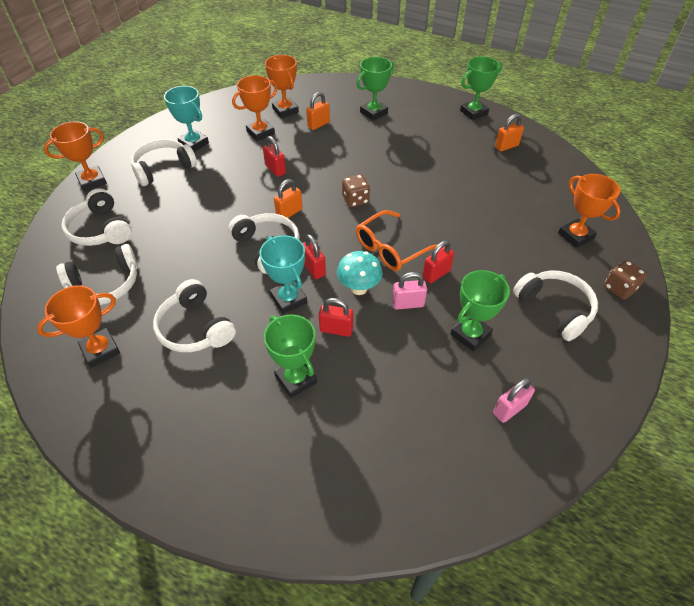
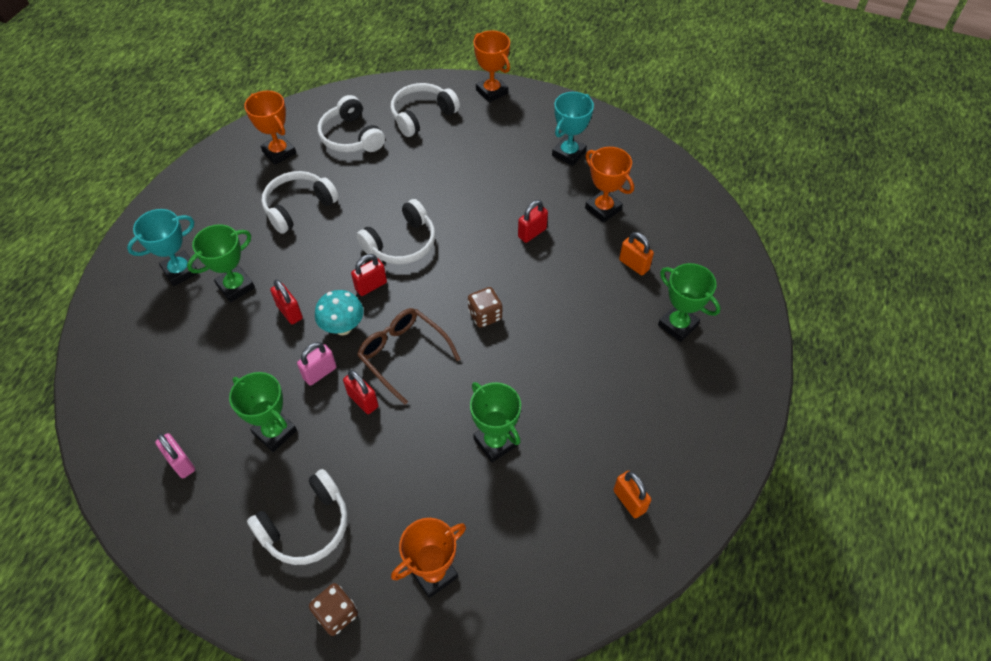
camera: 85 degrees right, 5 degrees up
(163, 168) = (520, 138): white headphones -> none
(285, 110) = (657, 227): orange trophy -> none
(288, 299) = (330, 270): turquoise trophy -> turquoise trophy (180, 271)
(289, 213) = (457, 255): orange padlock -> none
(336, 329) = (290, 312): red padlock -> red padlock turned 45 degrees counterclockwise
(390, 248) = (403, 354): orange glasses -> brown glasses
(408, 304) = (320, 373): pink padlock -> pink padlock turned 60 degrees clockwise
(473, 112) = (712, 459): green trophy -> green trophy (495, 442)

